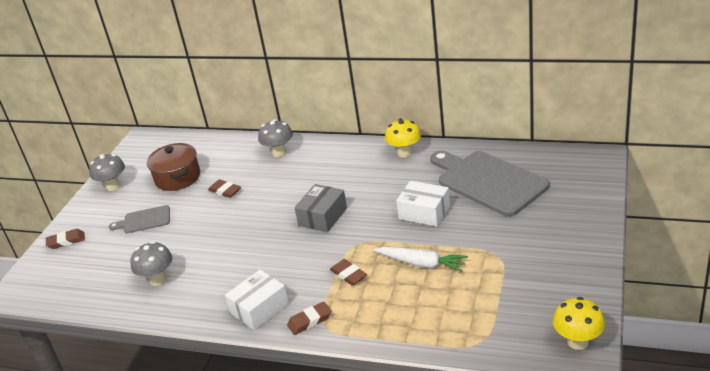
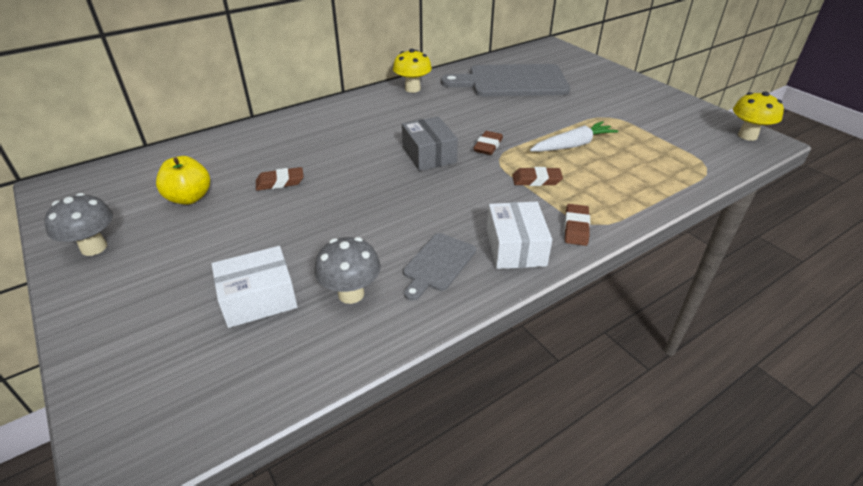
camera: 55 degrees left, 5 degrees up
(66, 241) = (117, 340): brown eraser -> brown eraser (488, 146)
(144, 220) = (216, 254): grey cutting board -> grey cutting board (437, 264)
(178, 178) = (189, 198): brown pot -> yellow apple
(279, 152) = (285, 131): grey mushroom -> none
(424, 212) = (506, 116): white box -> white box (258, 299)

